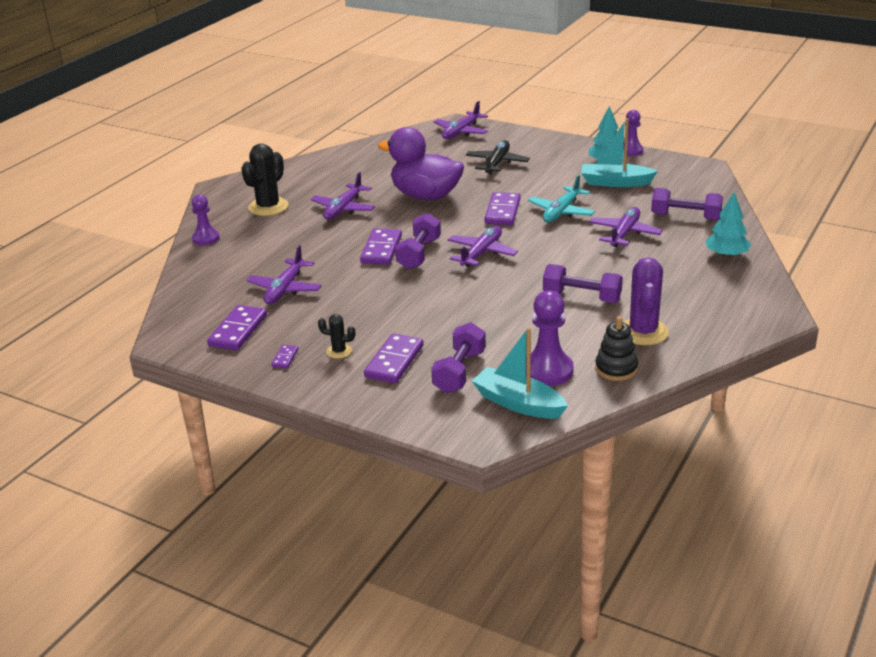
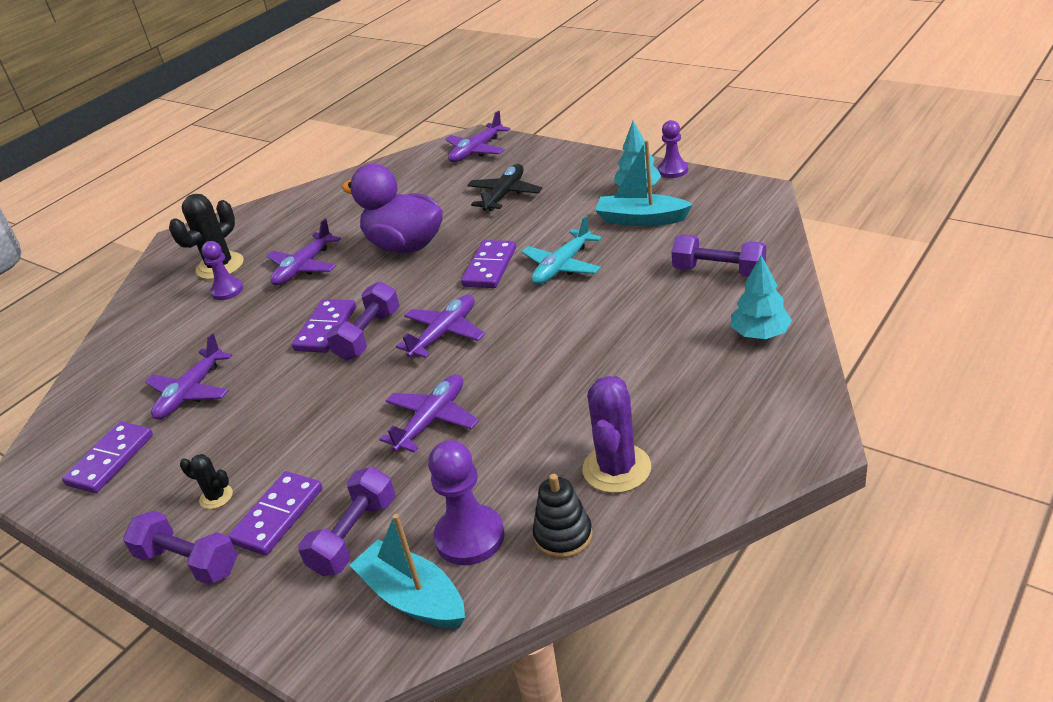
camera: 10 degrees right, 5 degrees up
(206, 238) = (132, 314): purple pawn -> purple pawn (227, 290)
(285, 358) = (147, 507): purple domino -> none
(581, 297) = (550, 406): purple dumbbell -> purple dumbbell (188, 562)
(624, 234) = (633, 300): purple plane -> purple plane (432, 420)

